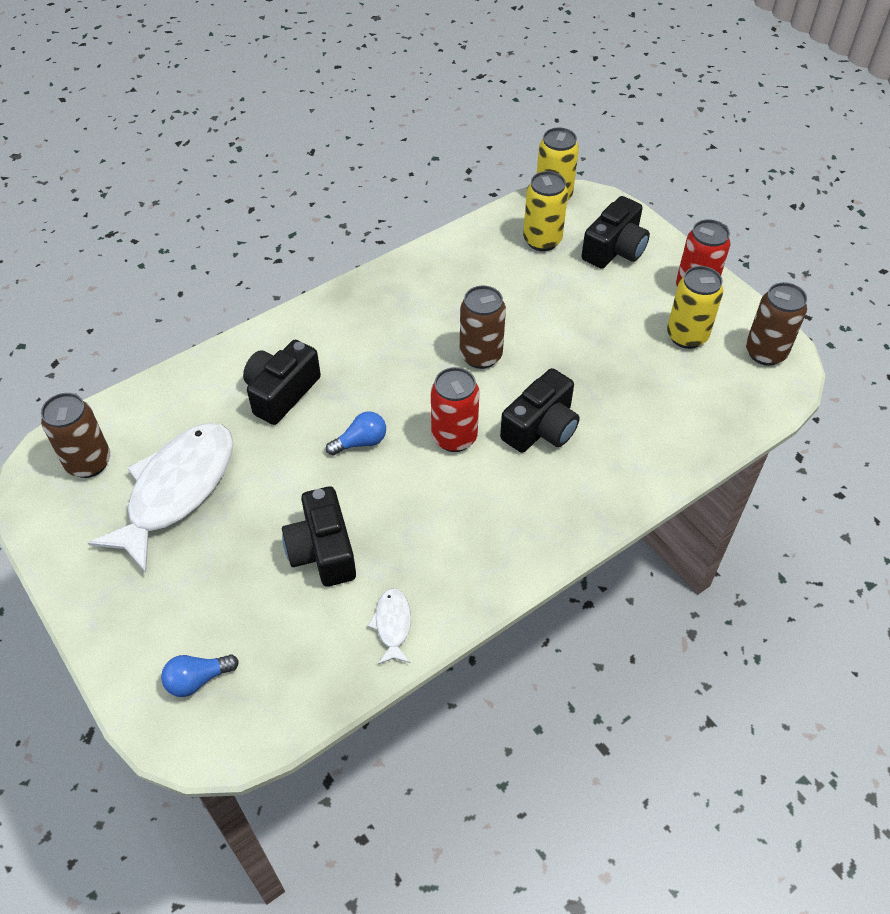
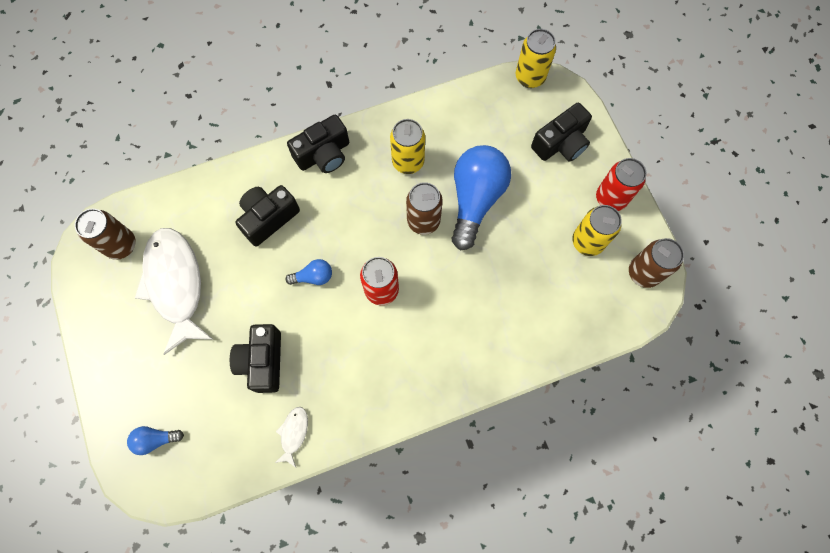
camera: 15 degrees right, 20 degrees up
(177, 490) = (176, 284): white fish -> white fish turned 60 degrees counterclockwise
(536, 322) = (475, 199): none -> blue light bulb
(541, 428) = (447, 298): black camera -> black camera (323, 154)
(542, 240) = (506, 121): yellow can -> yellow can (408, 162)

